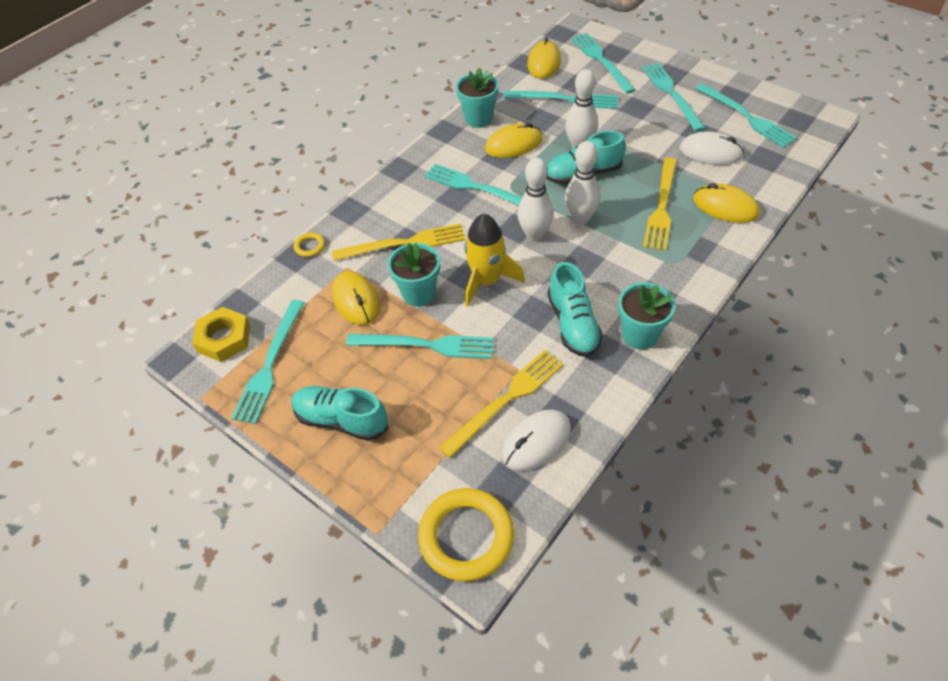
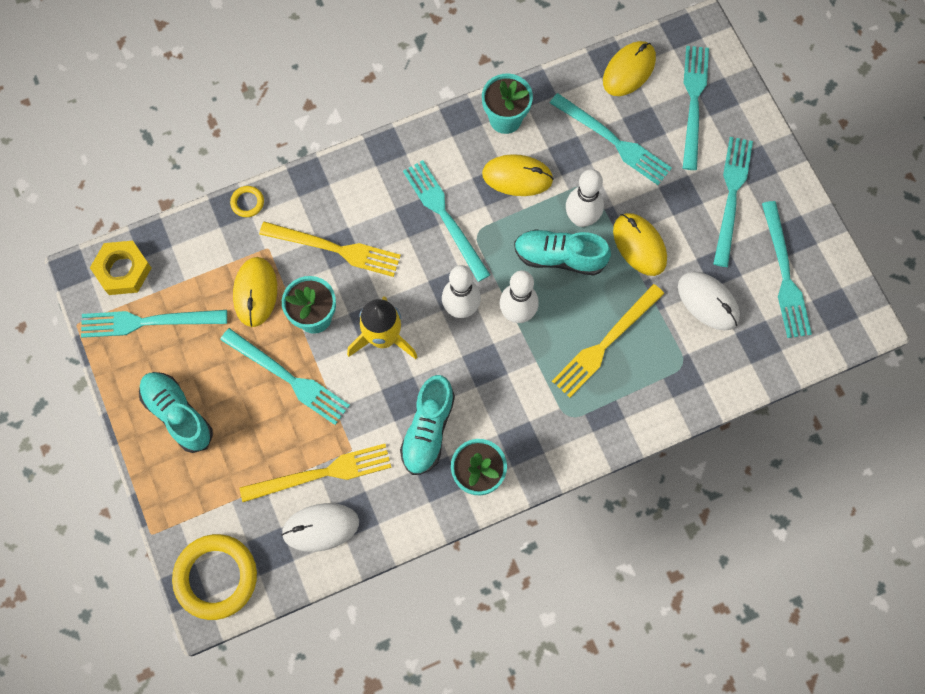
camera: 25 degrees right, 20 degrees up
(270, 364) = (148, 322): turquoise fork -> turquoise fork turned 45 degrees clockwise
(725, 207) = (666, 379): yellow mouse -> yellow mouse (639, 245)

